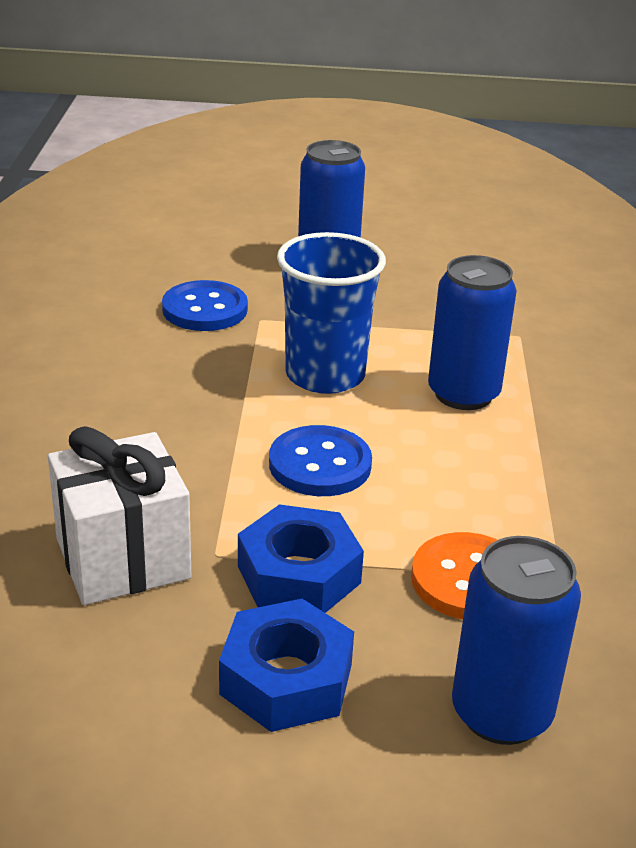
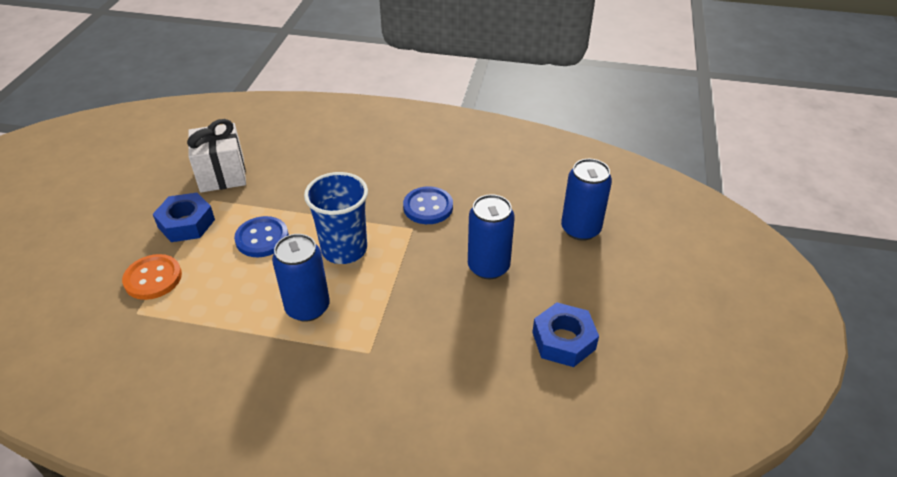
camera: 100 degrees right, 10 degrees up
(286, 679) = (129, 214): blue nut -> blue nut (563, 340)
(501, 713) = (73, 273): blue can -> blue can (580, 229)

